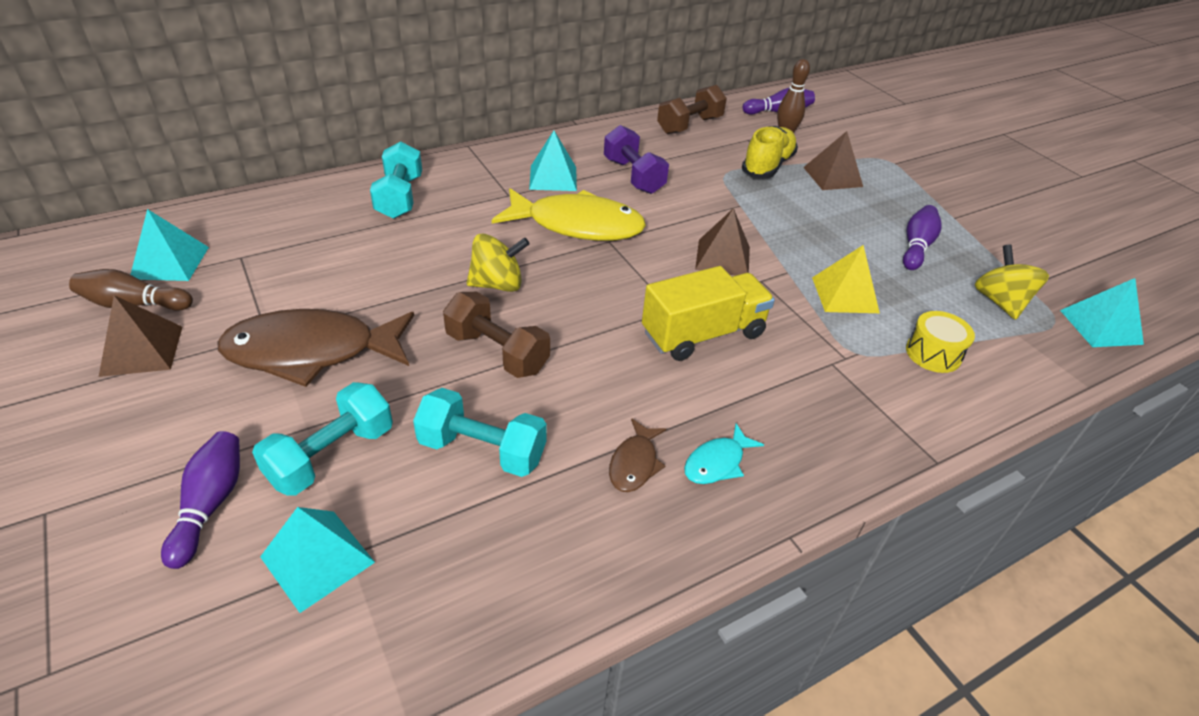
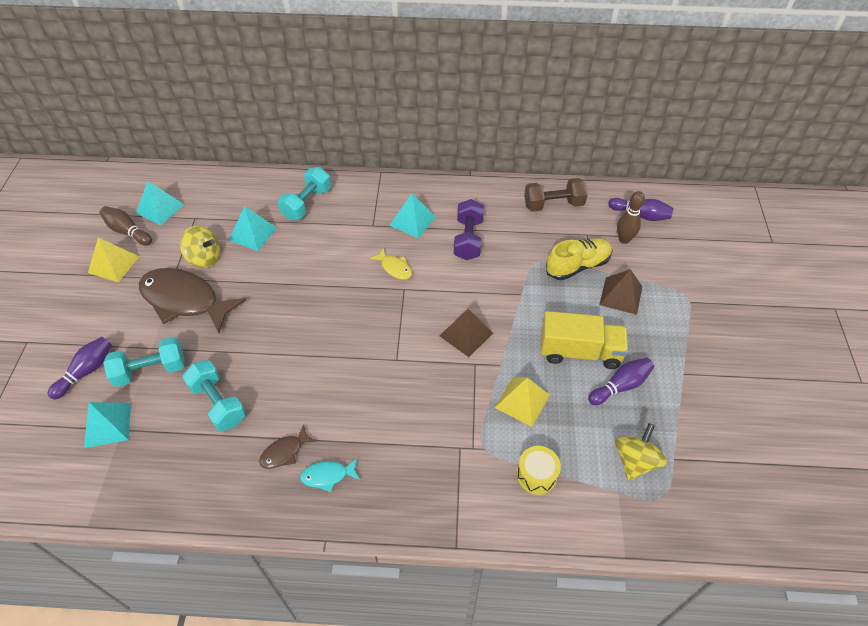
camera: 35 degrees right, 10 degrees up
(142, 350) = (113, 264): brown pyramid -> yellow pyramid
(497, 352) = (273, 344): brown dumbbell -> none
(498, 284) = (311, 295): yellow spinning top -> yellow spinning top (204, 258)
(577, 225) = (394, 268): yellow fish -> yellow fish, size x0.45
(703, 334) = (398, 387): yellow truck -> yellow truck (579, 352)
(1100, 327) = (695, 519): turquoise pyramid -> turquoise pyramid (253, 233)

